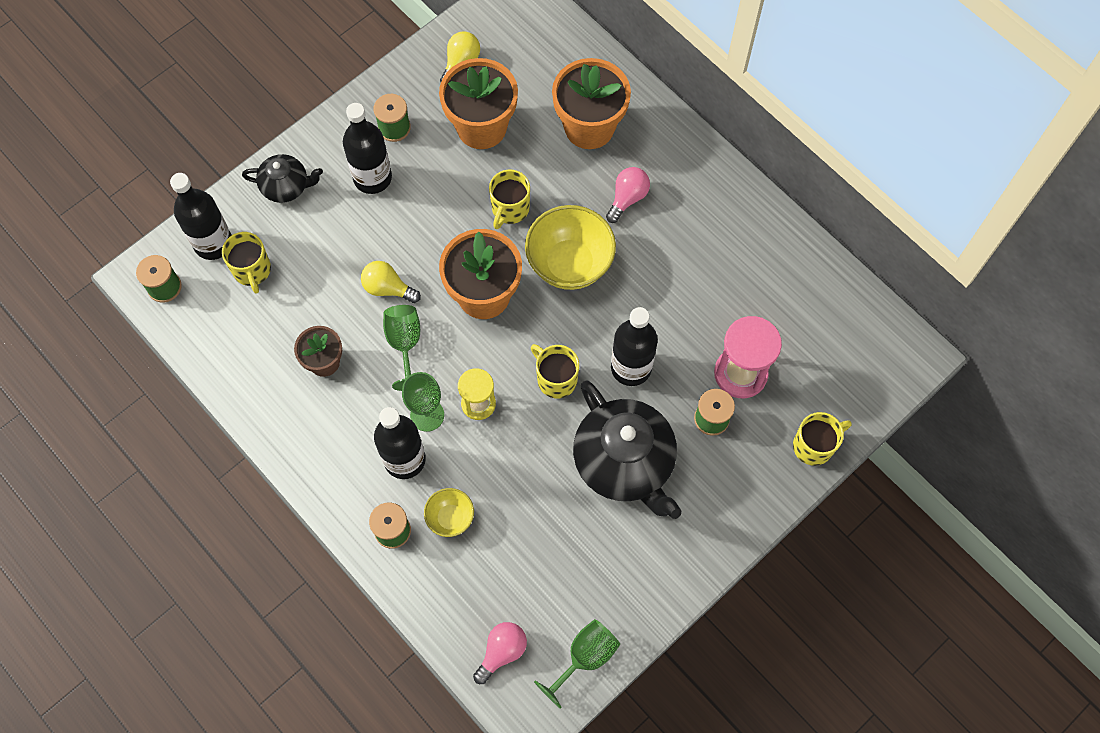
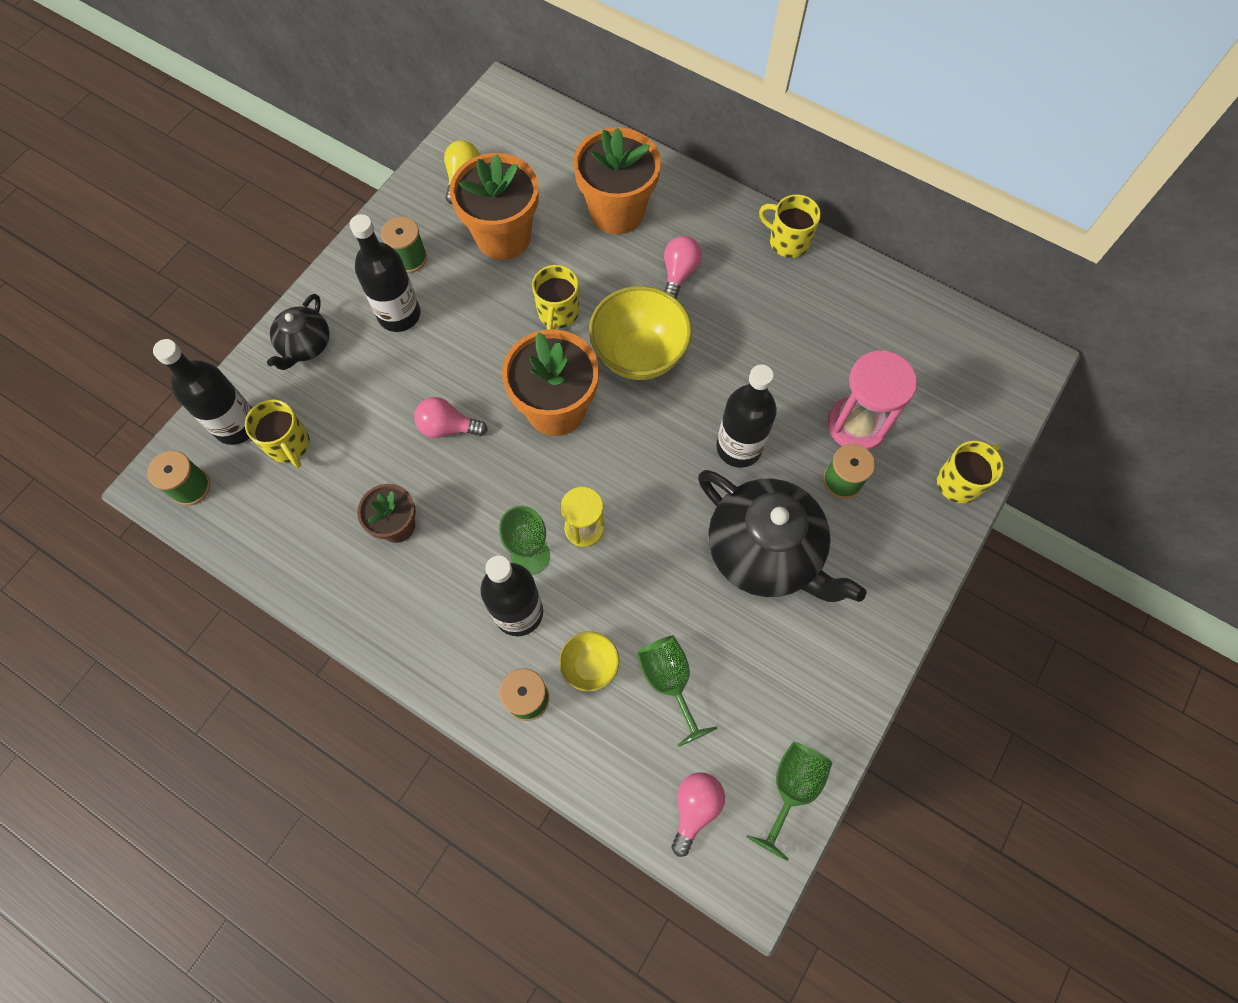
camera: 15 degrees left, 0 degrees up
(286, 187) = (305, 346): black teapot -> black teapot turned 120 degrees clockwise
(388, 288) = (447, 427): yellow light bulb -> pink light bulb
(405, 344) = (483, 483): green goblet -> green goblet (669, 681)
(556, 379) = (662, 480): yellow mug -> yellow mug (788, 241)

